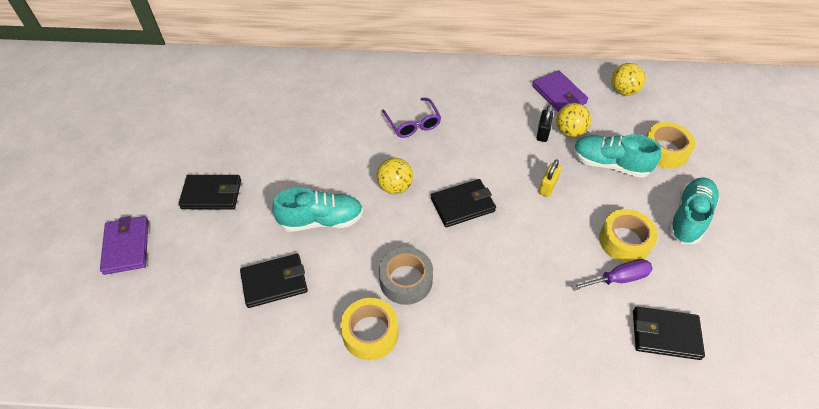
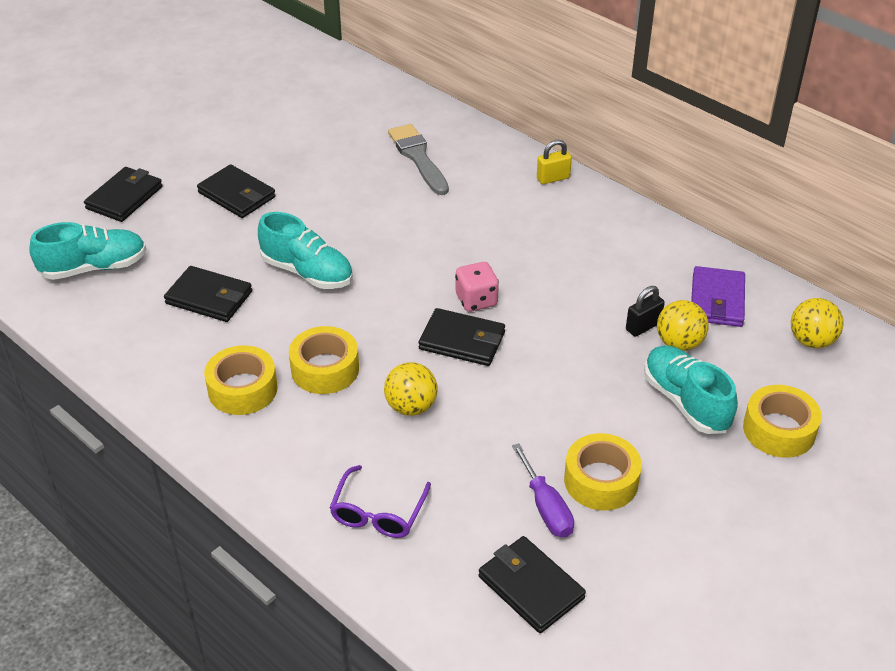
camera: 40 degrees right, 10 degrees down
(126, 247) = (124, 197): purple wallet -> black wallet
(305, 99) = (418, 157): none -> grey brush
(395, 187) = (412, 285): yellow ball -> yellow ball (411, 407)
(406, 280) = (325, 369): grey tape -> yellow tape
(413, 124) = (503, 238): purple glasses -> purple glasses (378, 513)
(442, 173) = (476, 300): none -> pink dice
(547, 187) = (578, 379): yellow padlock -> yellow padlock (553, 178)
(618, 278) = (546, 507): purple screwdriver -> purple screwdriver turned 45 degrees clockwise
(689, 217) = (715, 509): turquoise shoe -> turquoise shoe (94, 268)

